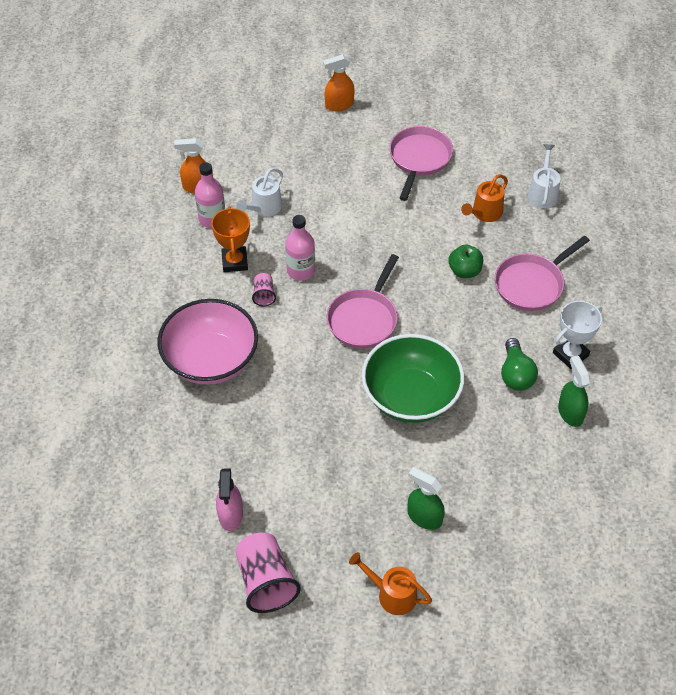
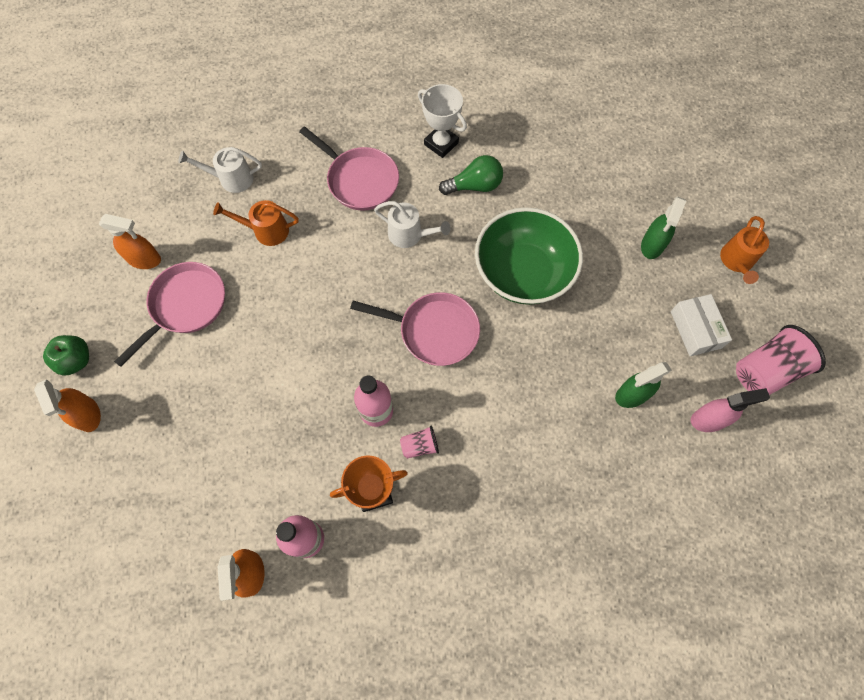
camera: 100 degrees left, 15 degrees up
(211, 360) = (525, 486): pink bowl -> none
(264, 208) = (281, 475): white watering can -> white watering can (410, 235)
(322, 530) = (695, 329): none -> white box
(419, 159) = (185, 306): pink pan -> pink pan turned 120 degrees clockwise
(464, 271) = (351, 242): green apple -> green apple (76, 360)
(467, 136) = (144, 259): none -> orange spray bottle
(484, 213) = (266, 231): orange watering can -> orange watering can turned 150 degrees clockwise
(570, 412) = (507, 140): green spray bottle -> green spray bottle (632, 395)

